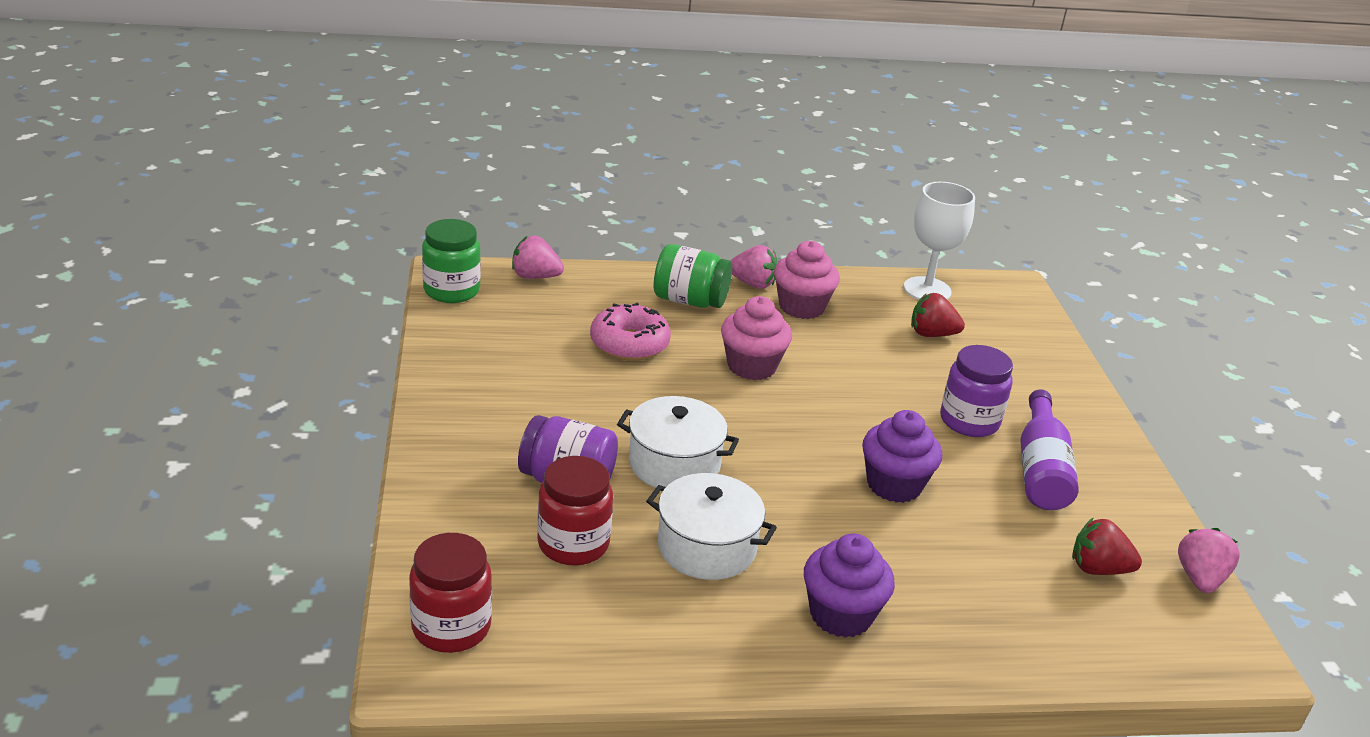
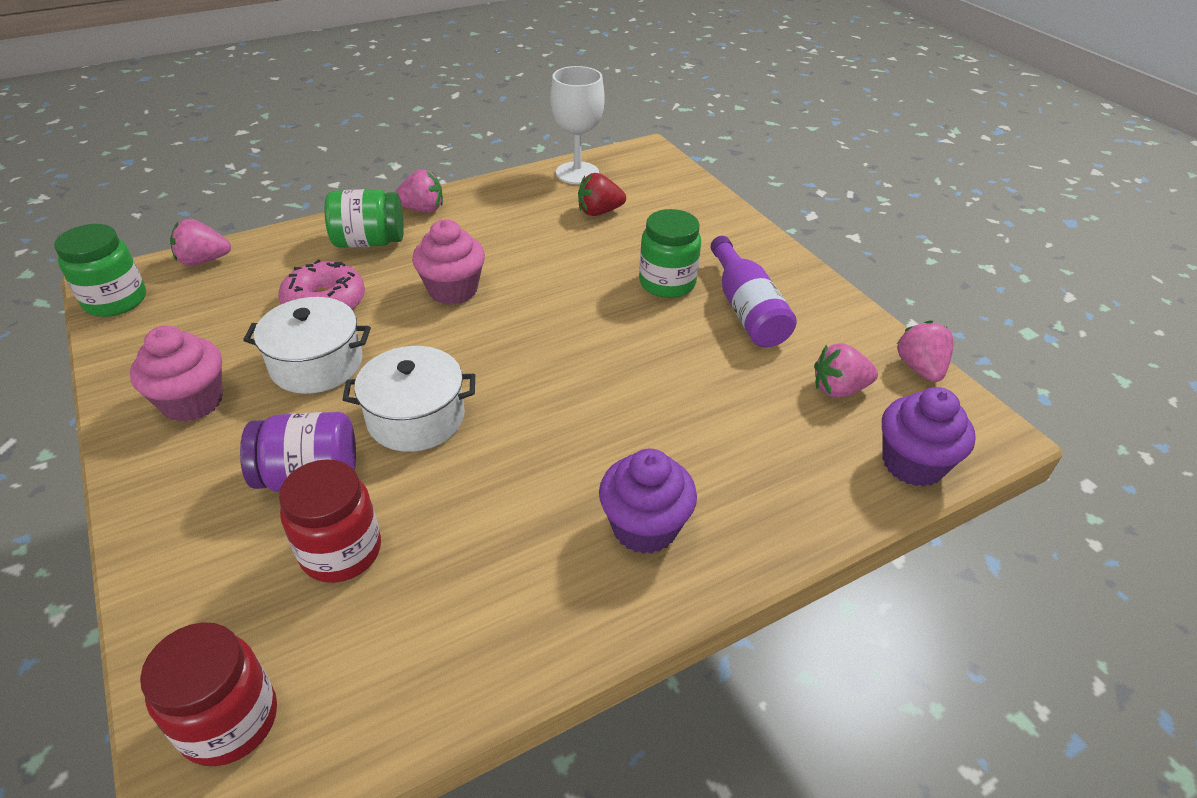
camera: 20 degrees left, 10 degrees up
(706, 547) = (483, 500): white pot -> white pot (316, 364)
(801, 307) = (476, 219): pink cupcake -> pink cupcake (192, 402)
(894, 485) = (632, 368): purple cupcake -> purple cupcake (912, 463)
(969, 421) = (667, 283): purple jar -> green jar
(1098, 569) = (839, 389): red strawberry -> pink strawberry

